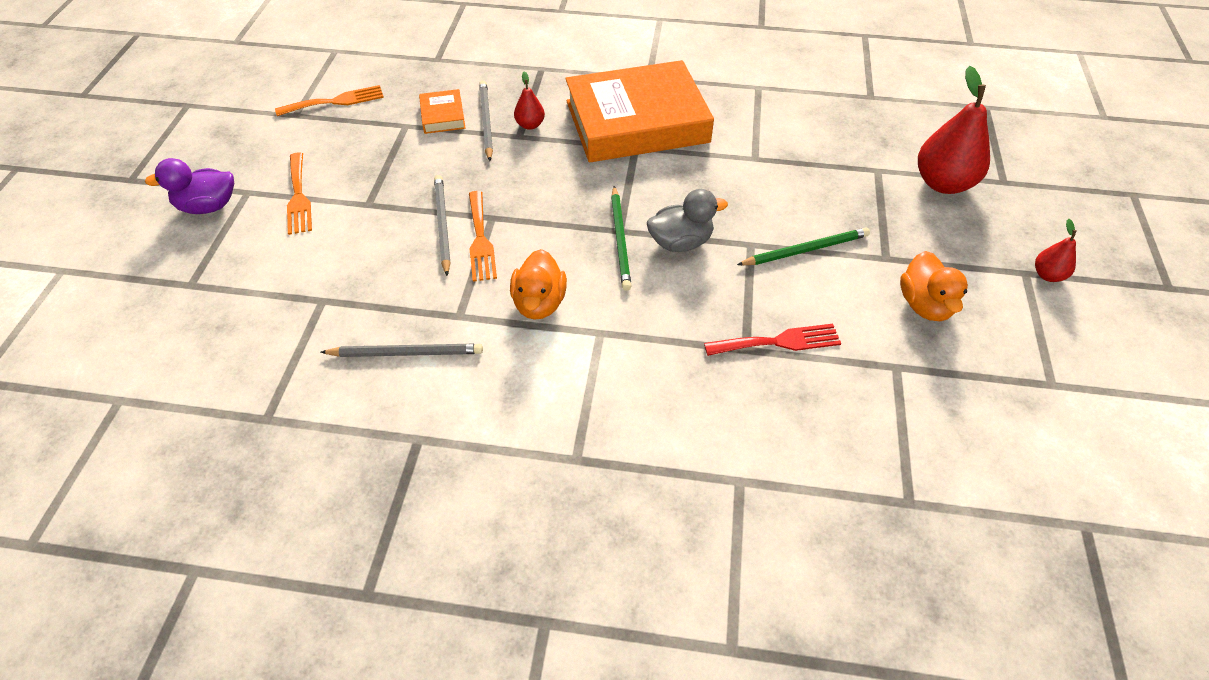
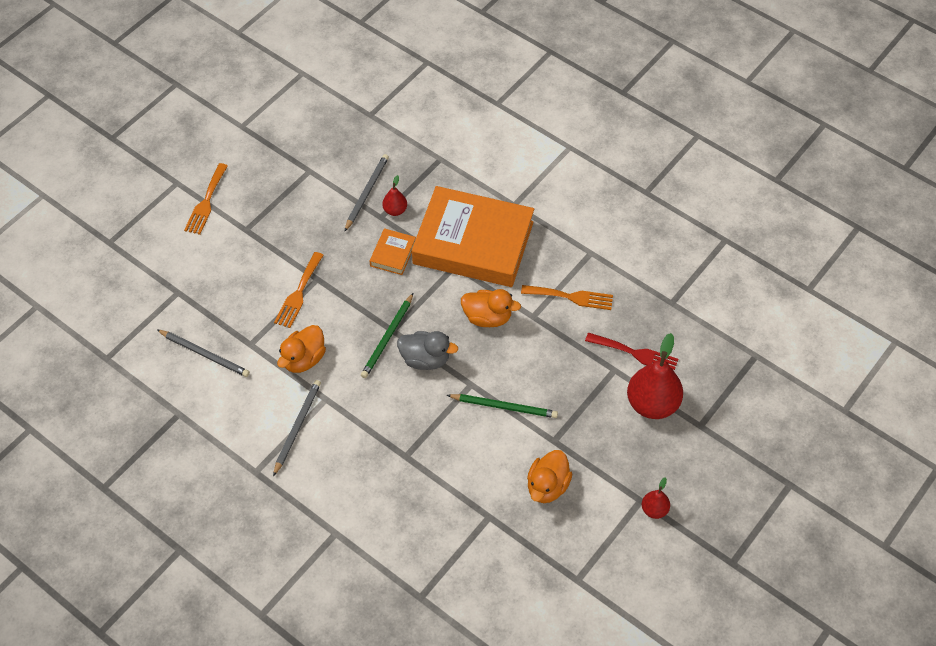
camera: 30 degrees right, 5 degrees up
(208, 206) = (148, 184): purple duck -> none
(335, 101) = (275, 125): orange fork -> orange fork (571, 297)
(442, 116) = (340, 173): orange book -> orange book (393, 254)
(442, 225) = (282, 269): grey pencil -> grey pencil (297, 427)
(711, 177) = (487, 317): none -> orange duck
(778, 342) = (430, 462): red fork -> red fork (635, 353)

